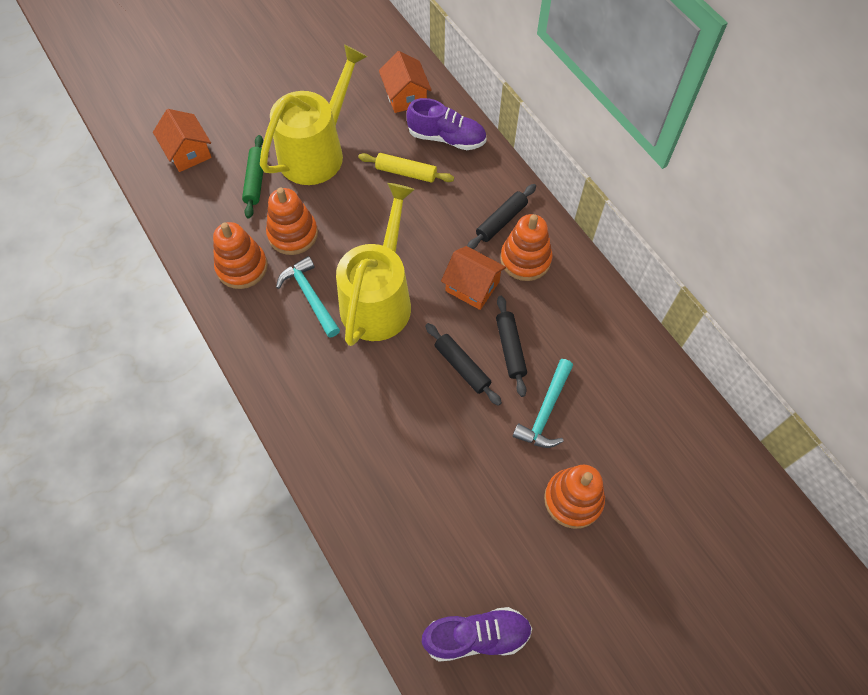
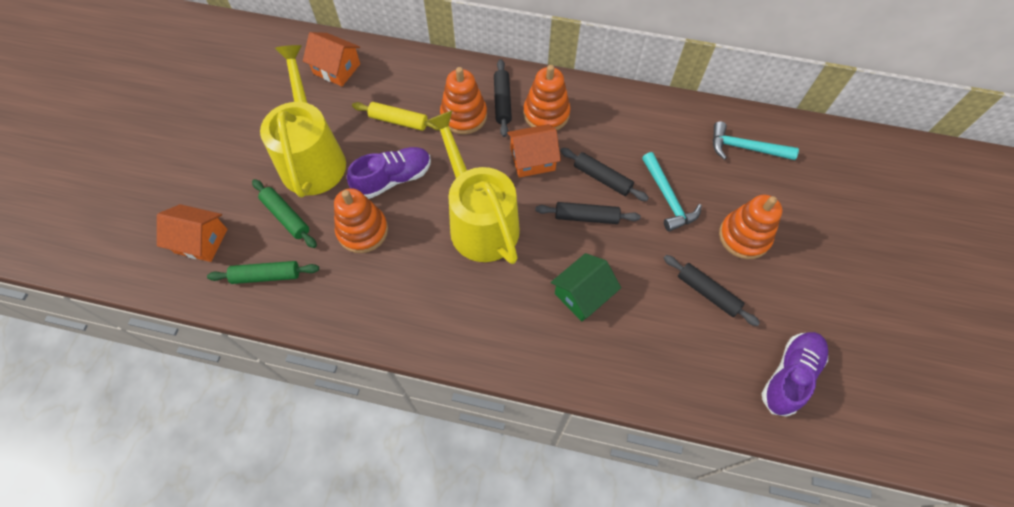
camera: 45 degrees left, 0 degrees up
(201, 211) = (266, 276): none -> green rolling pin
(242, 267) = (350, 287): orange stacking toy -> orange stacking toy (464, 116)
(310, 296) = (428, 263): turquoise hammer -> turquoise hammer (745, 148)
(391, 421) = (583, 294): none -> green house
(406, 172) = (398, 121): yellow rolling pin -> yellow rolling pin turned 45 degrees clockwise
(447, 138) = (401, 75): purple shoe -> purple shoe (393, 179)
(488, 512) = (707, 293): none -> black rolling pin

